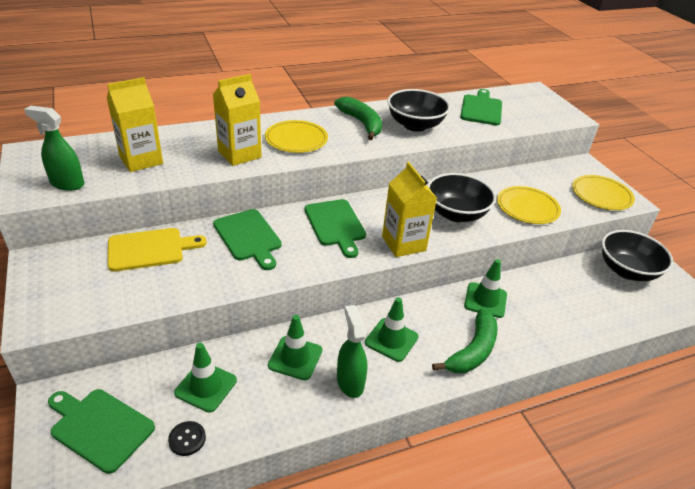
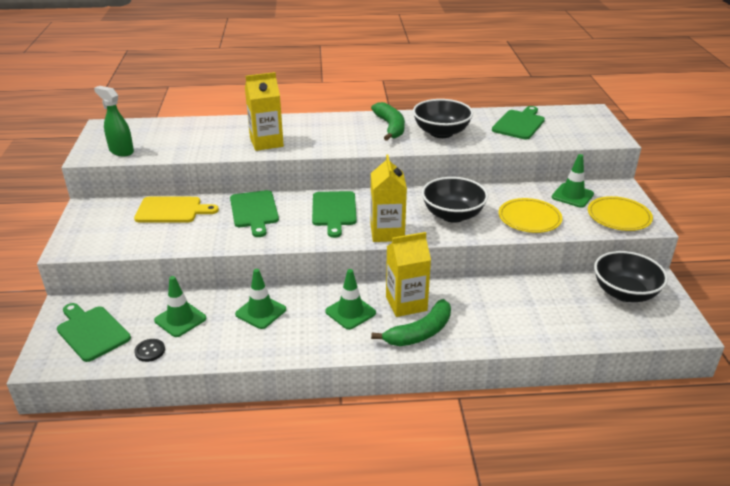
camera: 20 degrees right, 5 degrees down
(141, 160) = (185, 139): yellow carton -> yellow carton (406, 303)
(296, 139) = (322, 135): yellow plate -> none
(350, 382) = (297, 336): green spray bottle -> none
(485, 300) = (457, 296): green traffic cone -> green traffic cone (572, 196)

